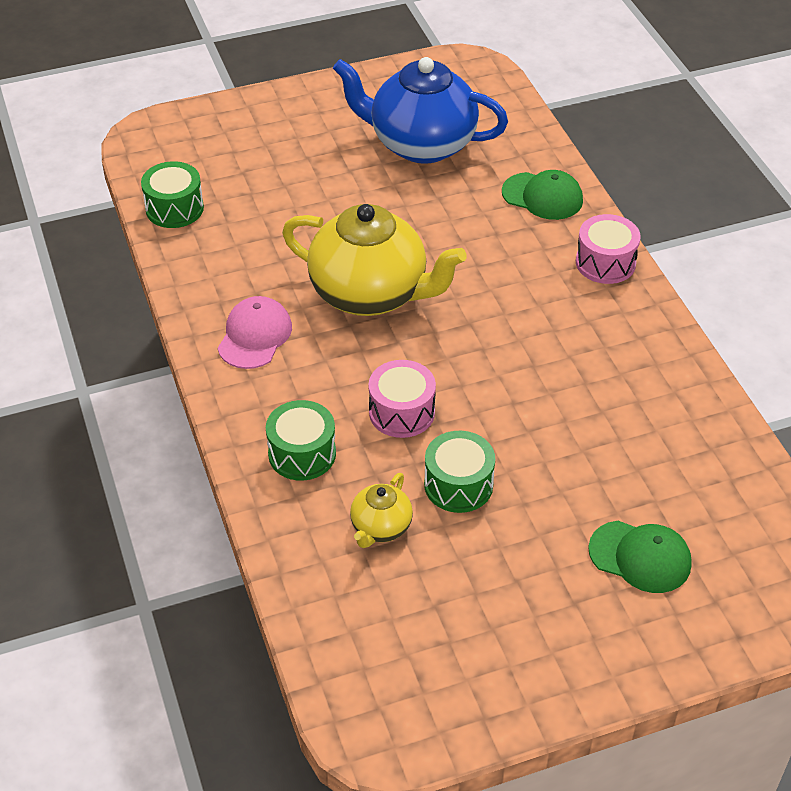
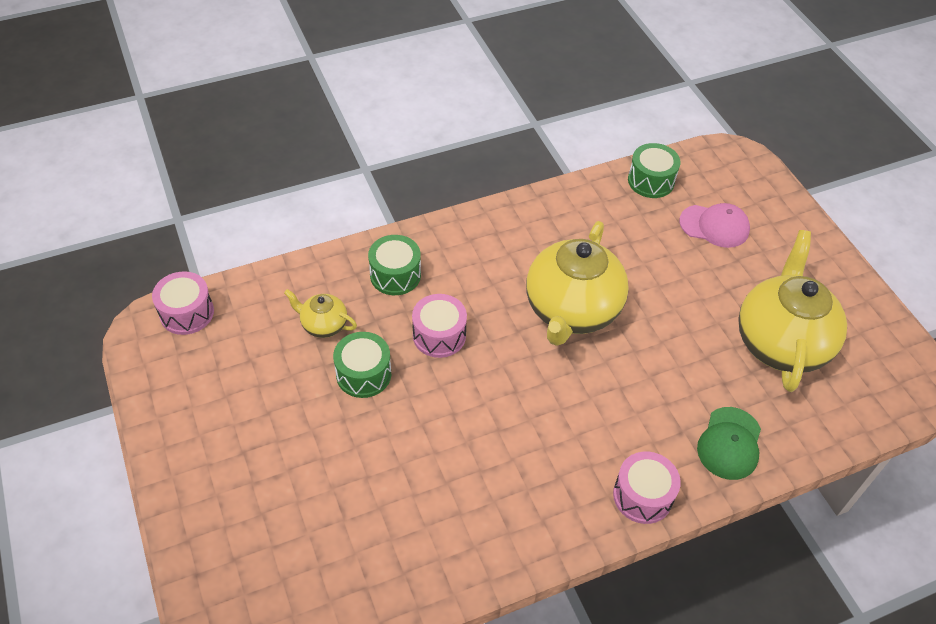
camera: 85 degrees right, 5 degrees up
(255, 336) = (514, 239): pink cap -> pink cap (714, 226)
(351, 688) = (187, 313): none -> pink drum
(421, 144) = (781, 342): blue teapot -> yellow teapot
(640, 557) = (284, 503): green cap -> none

